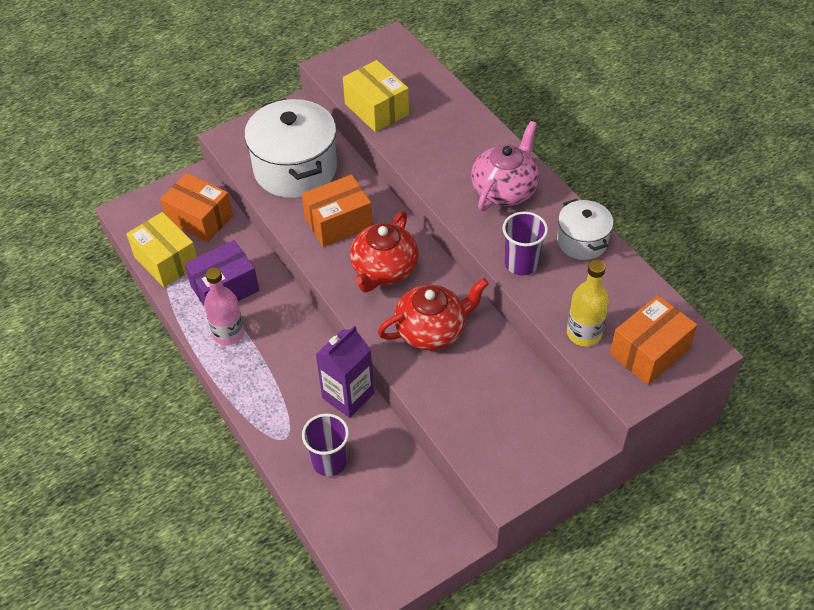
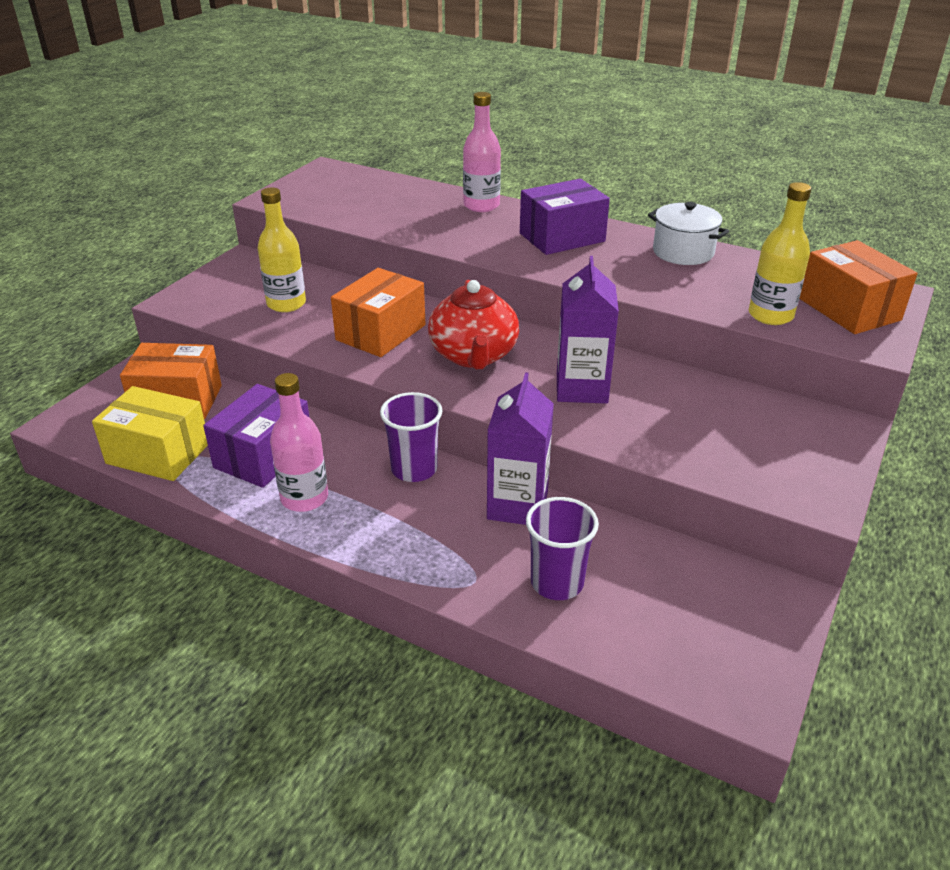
camera: 30 degrees left, 15 degrees down
(295, 169) = (286, 304): white pot -> yellow bottle
(376, 109) = (358, 215): yellow box -> none
(432, 330) = (581, 388): red teapot -> purple carton
(474, 129) = (481, 206): none -> pink bottle
(505, 190) = (562, 237): pink teapot -> purple box
(521, 263) = (643, 283): purple cup -> purple cup (414, 469)
(649, 351) = (849, 309): orange box -> orange box turned 45 degrees counterclockwise

